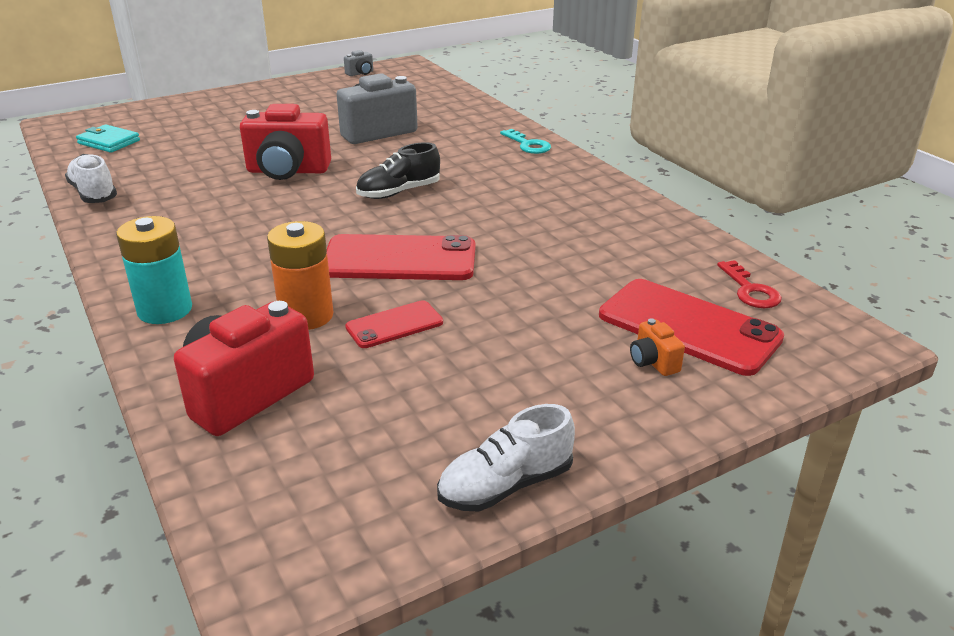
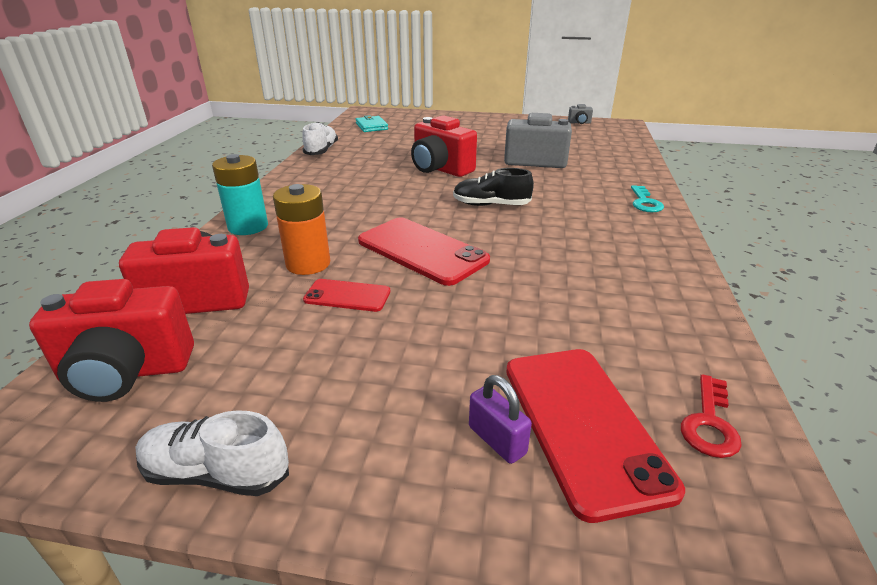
camera: 40 degrees right, 0 degrees up
(296, 479) = (127, 373): none -> red camera
(653, 362) = (497, 440): orange camera -> purple padlock

